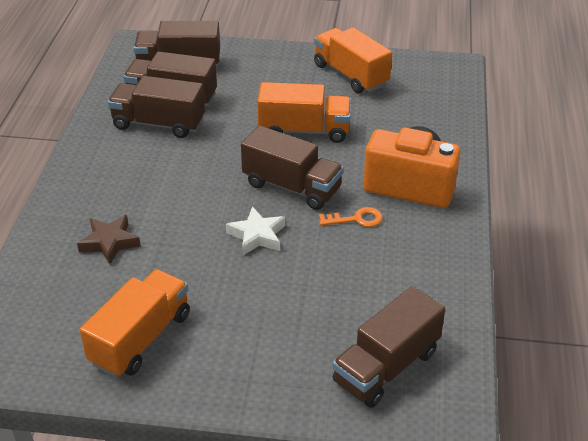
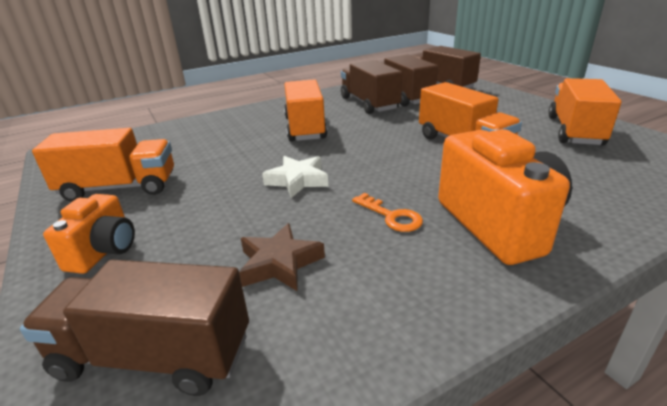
camera: 55 degrees right, 10 degrees down
(110, 242) = (223, 137): brown star -> brown star (279, 263)
(161, 186) = (305, 128): none -> orange truck
(248, 368) = (104, 251): none -> orange camera
(292, 187) = (383, 168): brown truck -> none

